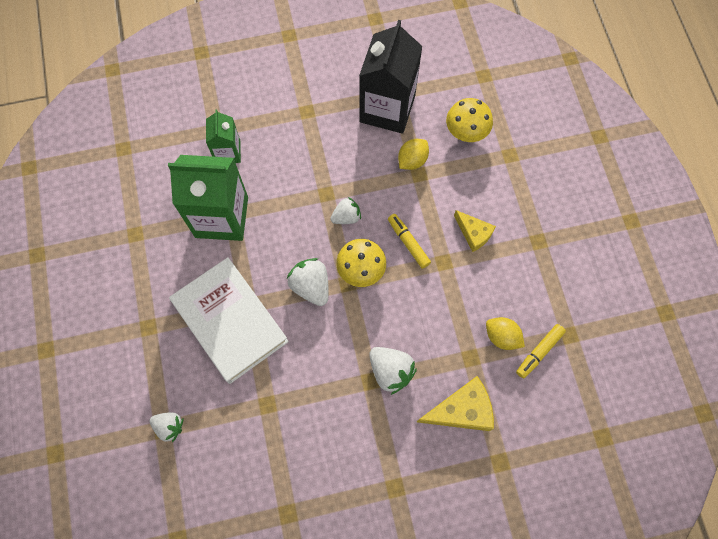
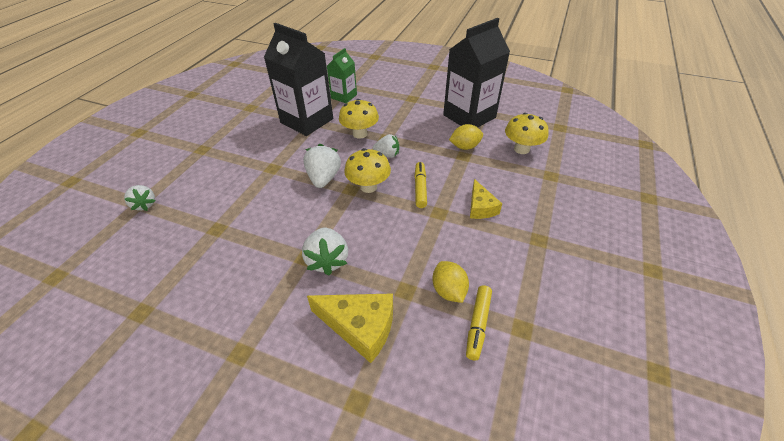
camera: 35 degrees right, 25 degrees down
(222, 217) = (307, 121): green carton -> black carton
(230, 321) = (251, 170): white book -> none
(295, 203) = (360, 134): none -> yellow mushroom
(539, 352) = (478, 324): yellow marker -> yellow marker turned 60 degrees counterclockwise

